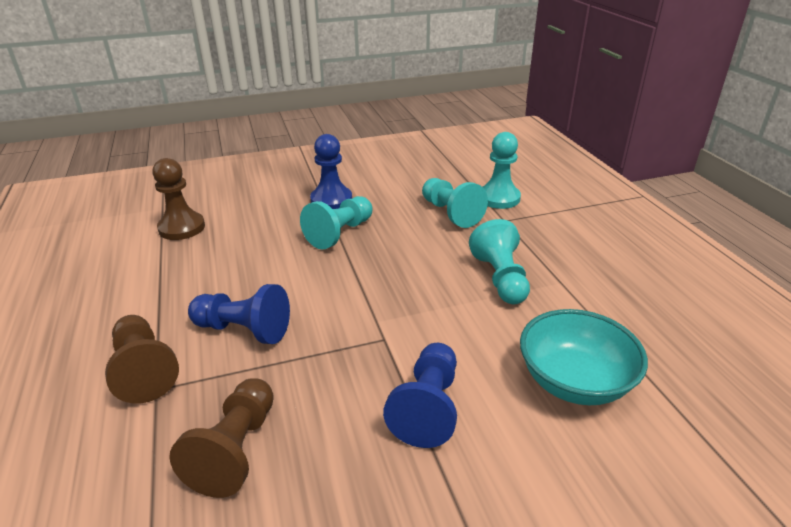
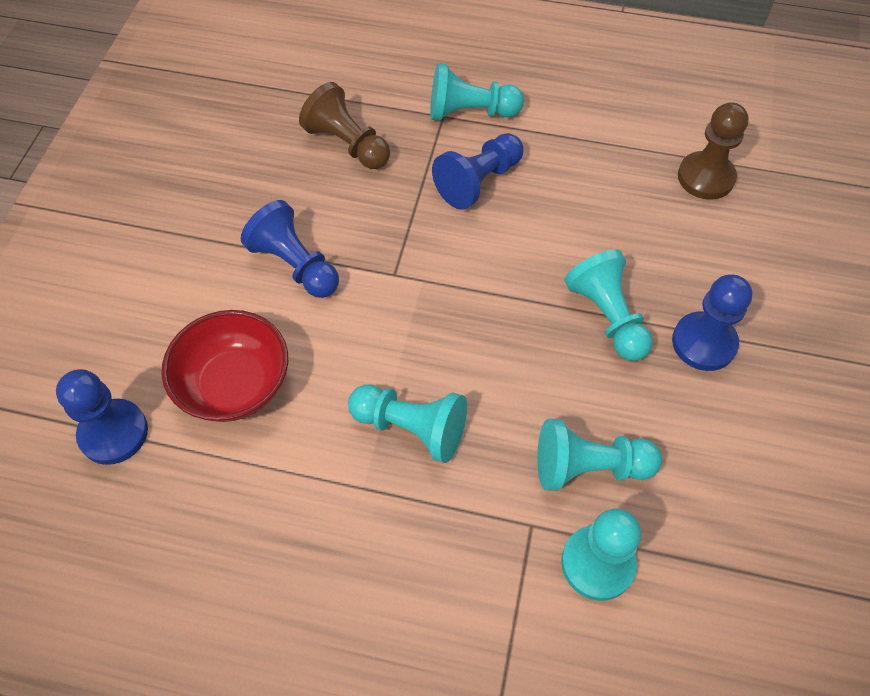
camera: 120 degrees right, 25 degrees up
(144, 370) = (470, 112): brown pawn -> turquoise pawn
(574, 381) = (235, 385): turquoise bowl -> red bowl
(704, 436) = (113, 433): none -> blue pawn

